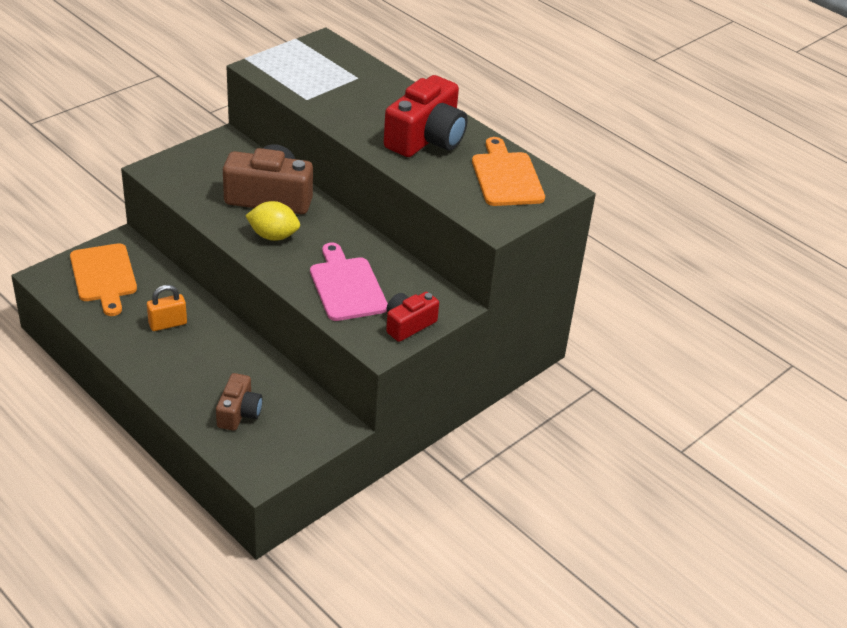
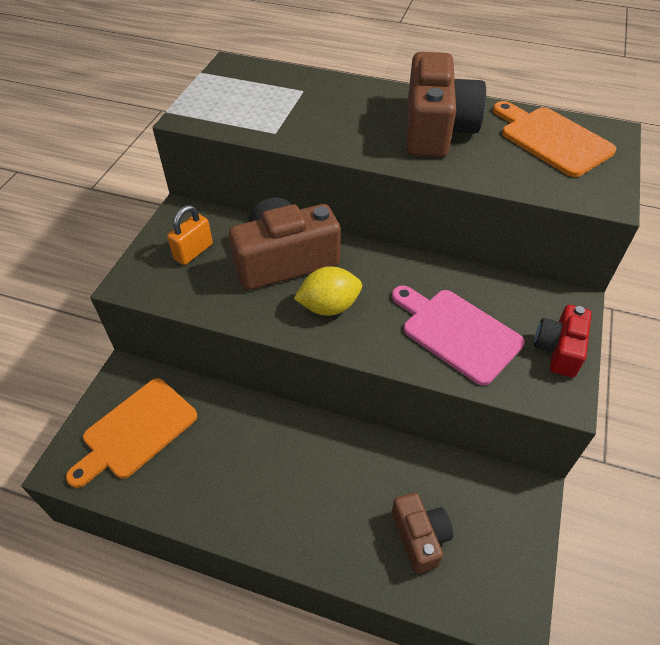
camera: 25 degrees left, 10 degrees up
(104, 276) = (136, 431): orange cutting board -> orange cutting board turned 90 degrees clockwise
(168, 324) = (252, 457): orange padlock -> orange padlock (193, 252)
(426, 138) = (436, 129): red camera -> brown camera

